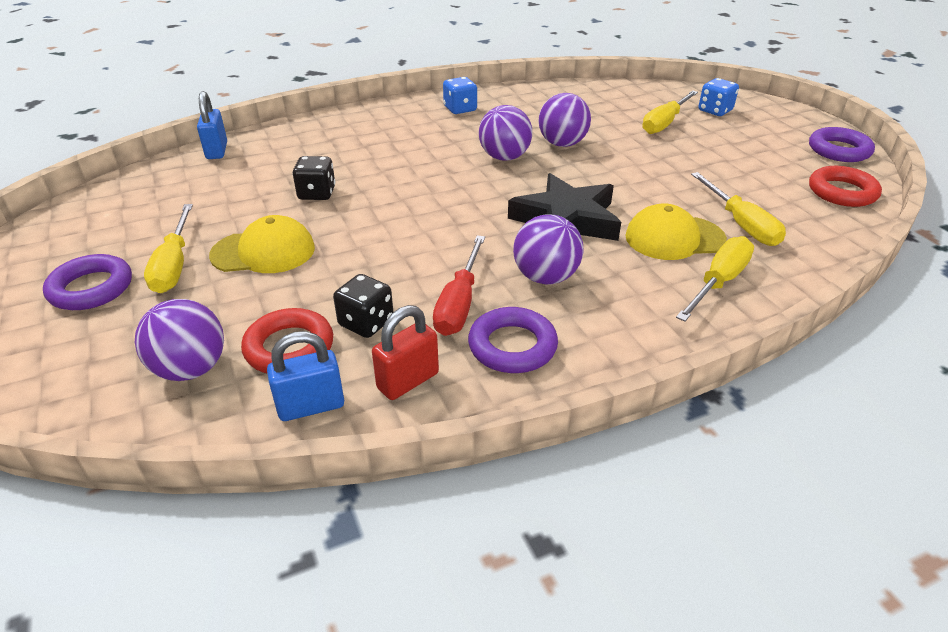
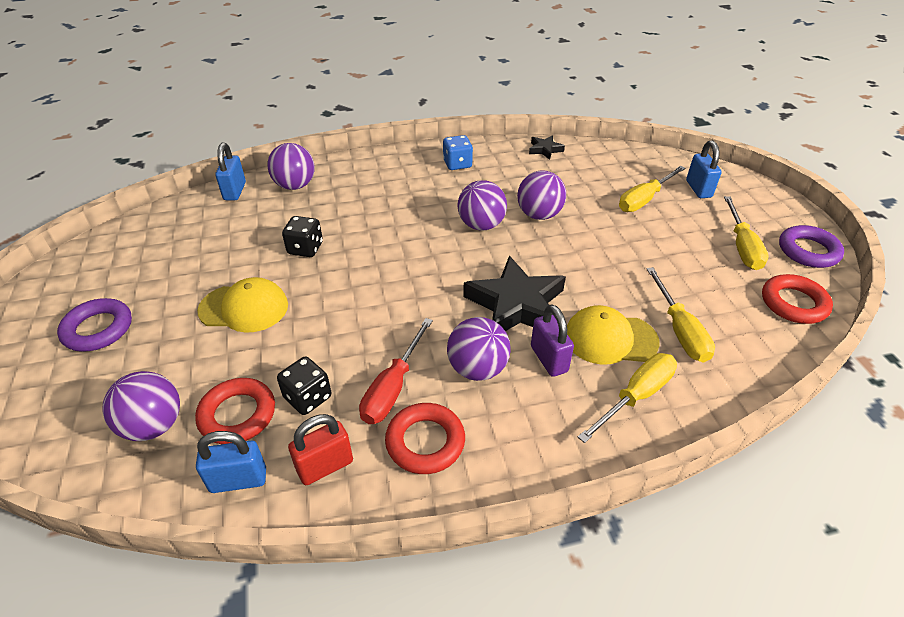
camera: 10 degrees right, 5 degrees up
(174, 265) = (168, 313): yellow screwdriver -> yellow screwdriver (742, 246)
(285, 140) = (295, 186): none -> purple ball
(512, 346) = (425, 442): purple ring -> red ring
(548, 91) = (545, 150): none -> black star
(618, 261) = (549, 359): none -> purple padlock
(715, 111) = (698, 189): blue dice -> blue padlock

